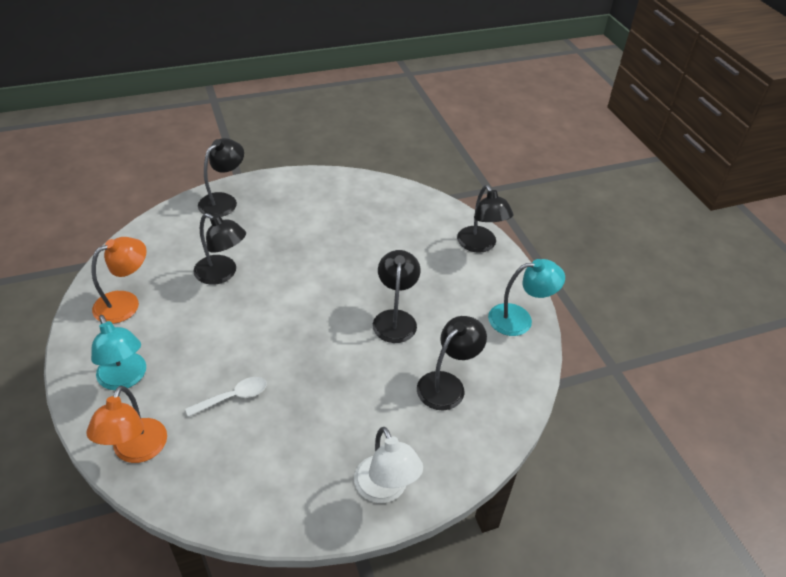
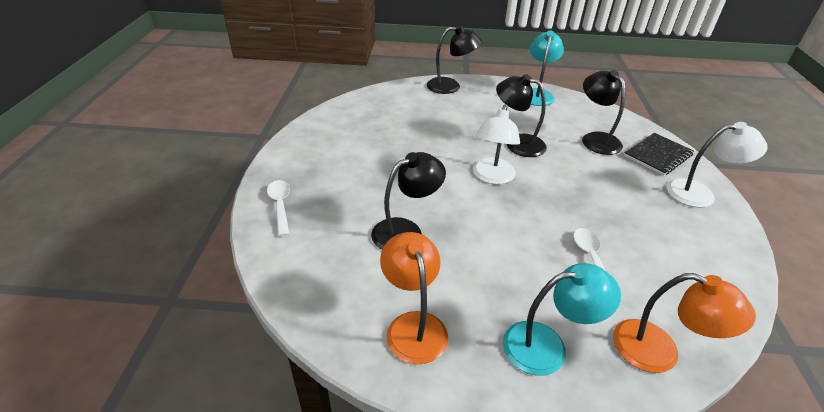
camera: 65 degrees left, 5 degrees down
(223, 201) = (280, 205): black lamp -> white spoon
(323, 310) = (492, 177): none -> white lamp
(447, 447) = (657, 155): none -> black notebook

